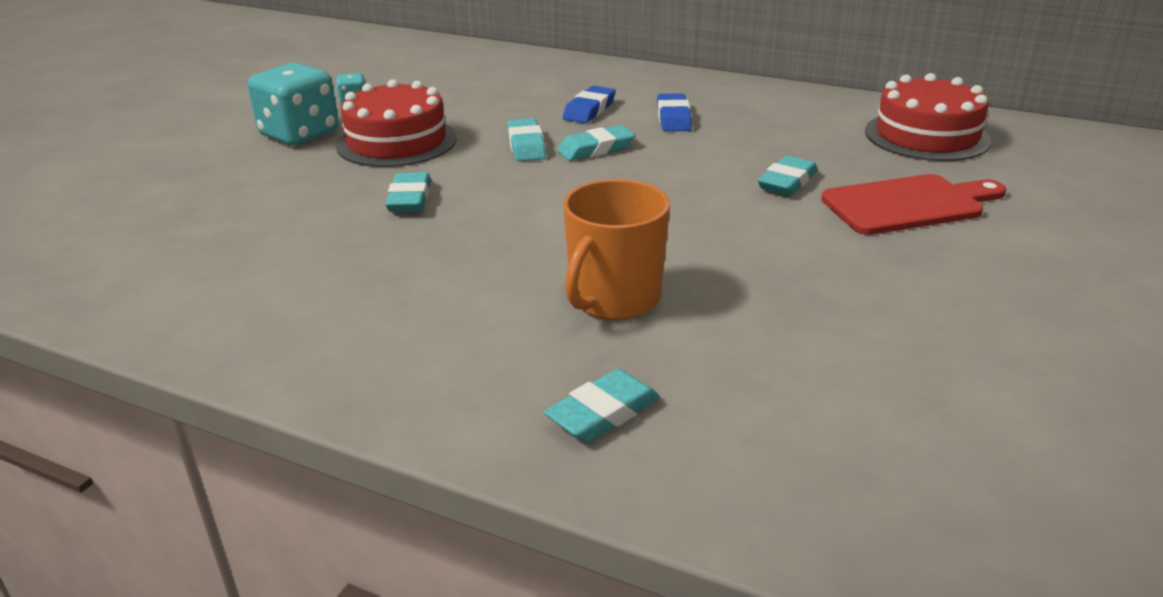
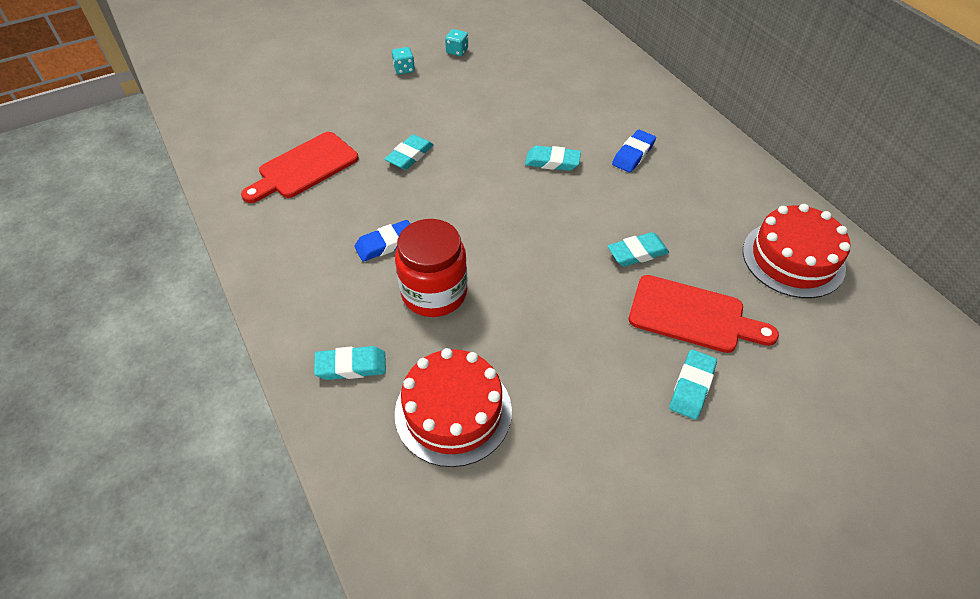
camera: 35 degrees right, 20 degrees up
(263, 258) = (304, 167): none -> red cutting board
(299, 134) = (404, 69): turquoise dice -> turquoise dice, size x0.46
(396, 142) = (447, 100): red cake -> red cake (453, 411)
(526, 145) = (515, 138): turquoise eraser -> turquoise eraser (691, 387)
(589, 110) = (587, 121): blue eraser -> blue eraser (386, 244)
(614, 299) = (434, 293): orange mug -> red jar

